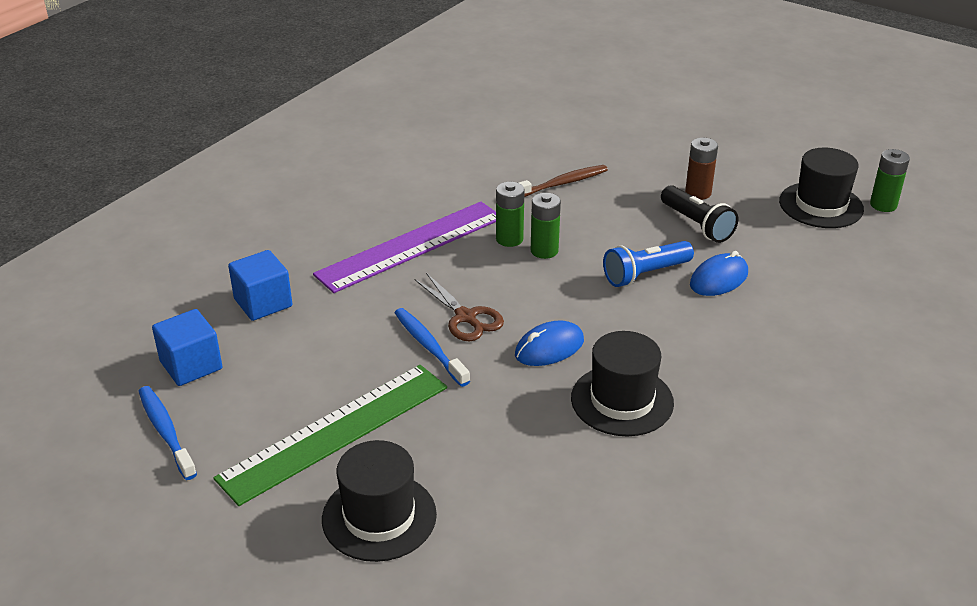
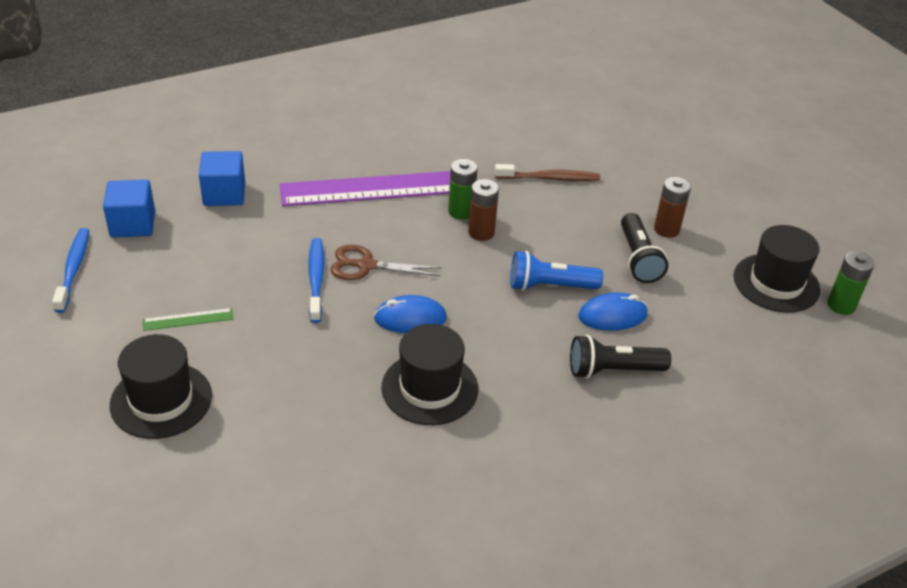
camera: 25 degrees right, 5 degrees up
(336, 432) = (188, 319): green ruler -> green ruler, size x0.40
(465, 317) = (366, 265): brown scissors -> brown scissors turned 105 degrees clockwise
(544, 251) = (481, 232): green battery -> brown battery
(759, 323) = (613, 370): none -> black flashlight

